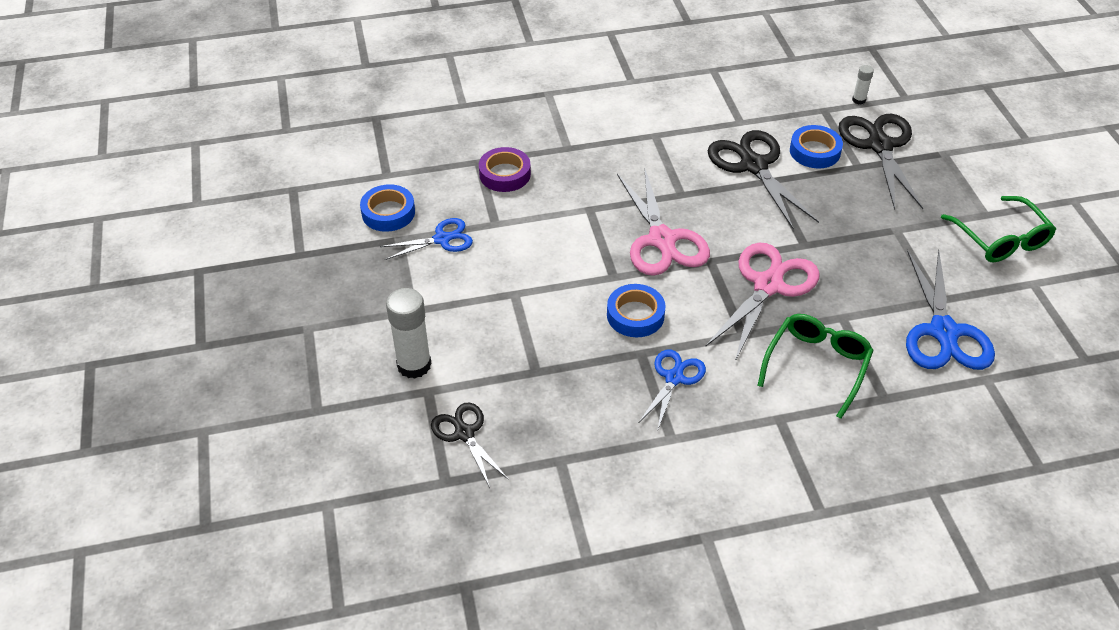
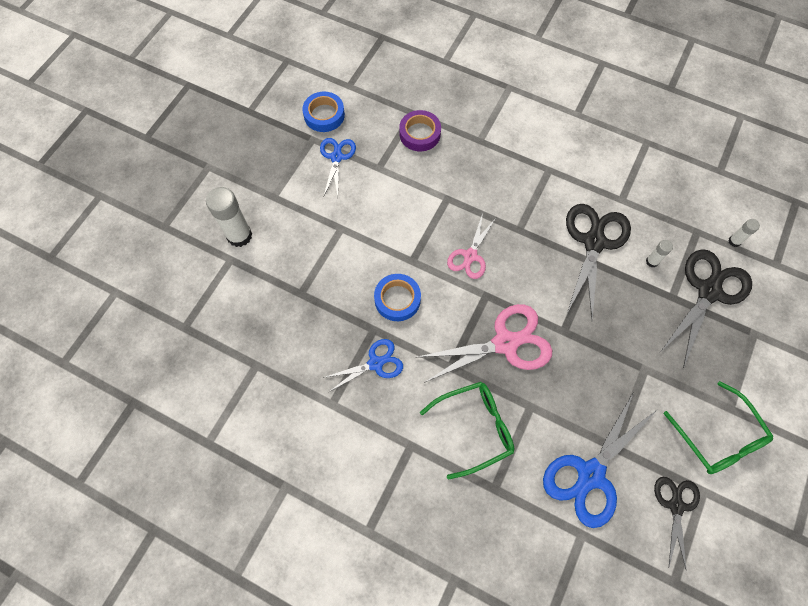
camera: 40 degrees right, 20 degrees up
(442, 239) = (336, 157): blue scissors -> blue scissors turned 105 degrees counterclockwise
(464, 433) = (223, 304): black scissors -> black scissors (676, 505)
(662, 240) = (470, 256): pink scissors -> pink scissors, size x0.59
(814, 151) = (652, 261): blue tape -> white glue stick
(1001, 239) = (718, 437): green glasses -> green glasses turned 45 degrees counterclockwise

